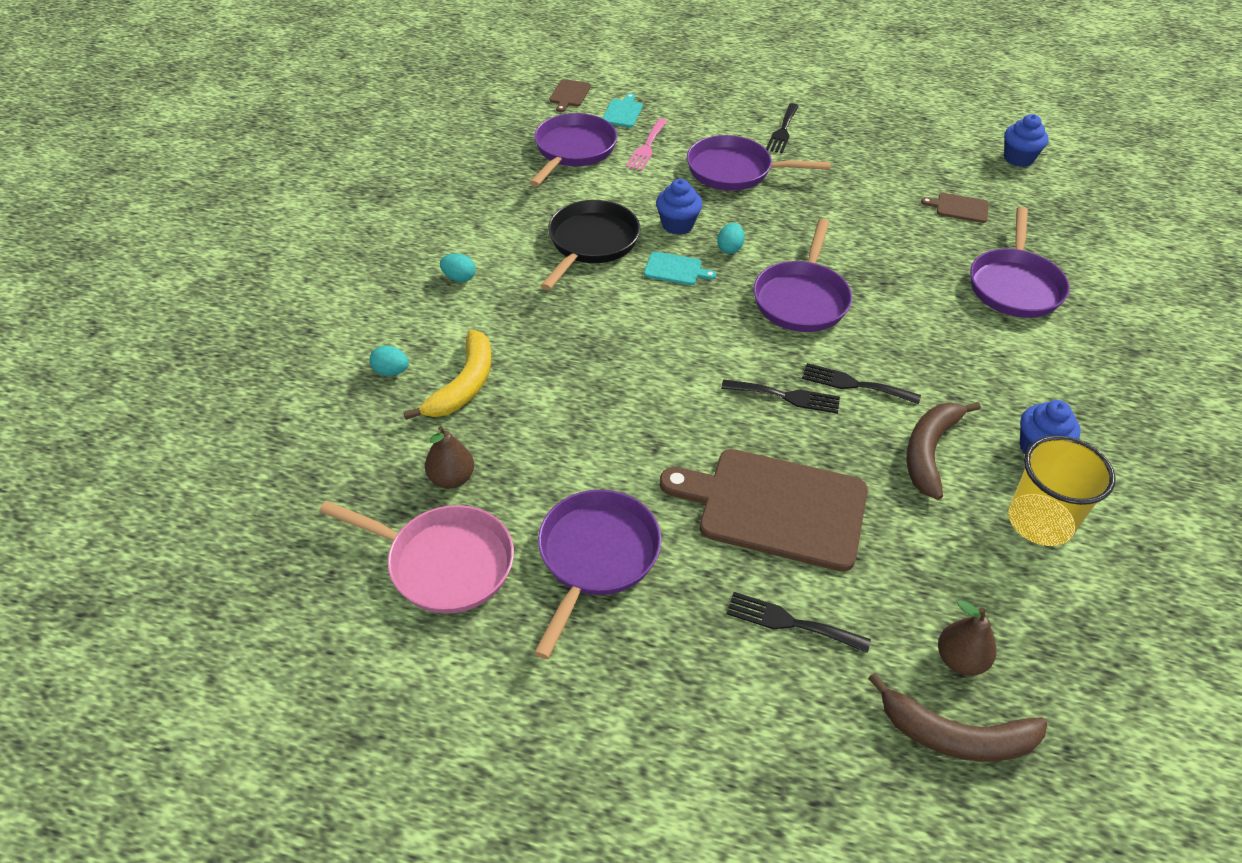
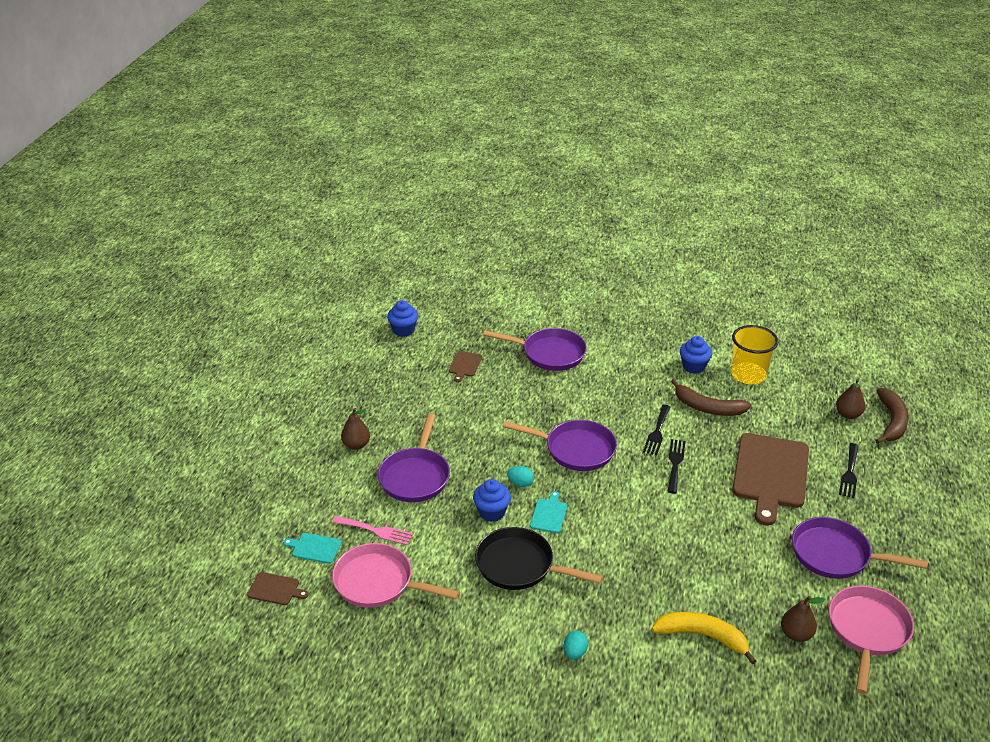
camera: 90 degrees left, 10 degrees down
(391, 371) = (698, 686): turquoise egg -> none
(573, 150) = (378, 582): purple pan -> pink pan
(783, 131) = (356, 445): black fork -> brown pear

